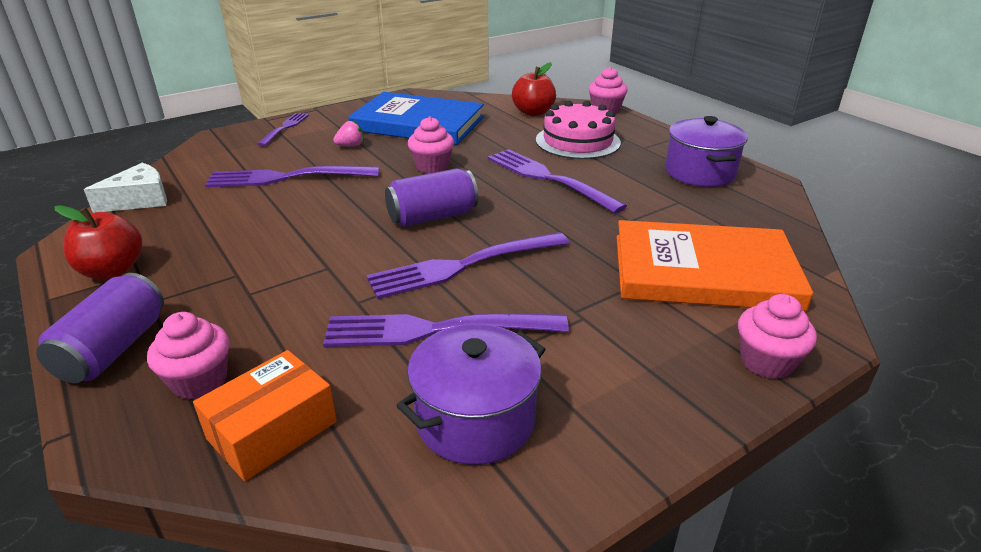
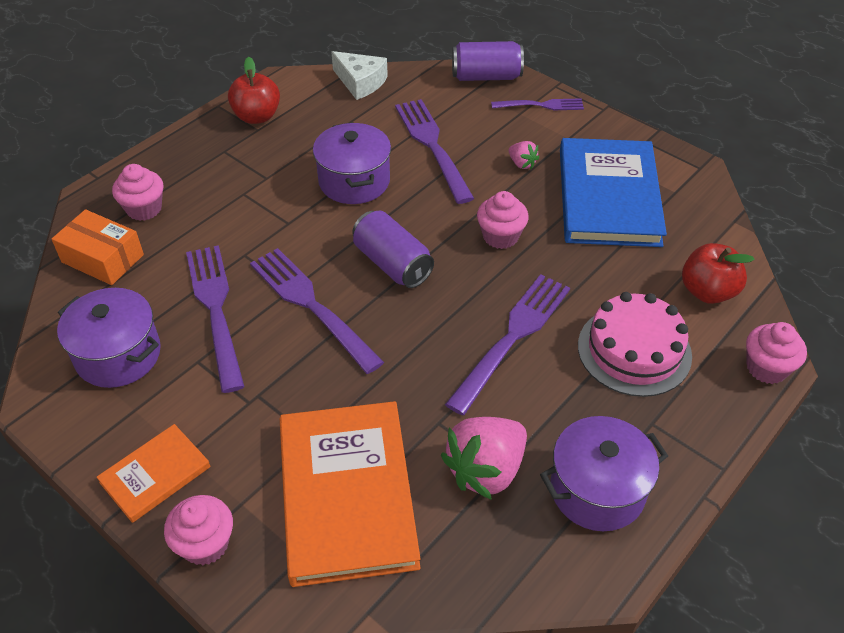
camera: 75 degrees right, 15 degrees up
(113, 349) = (170, 158): purple can -> purple can (486, 76)
(298, 222) = (354, 181): none -> purple pot
(676, 394) = (155, 474): none -> orange book
(680, 208) = (486, 470): none -> pink strawberry

